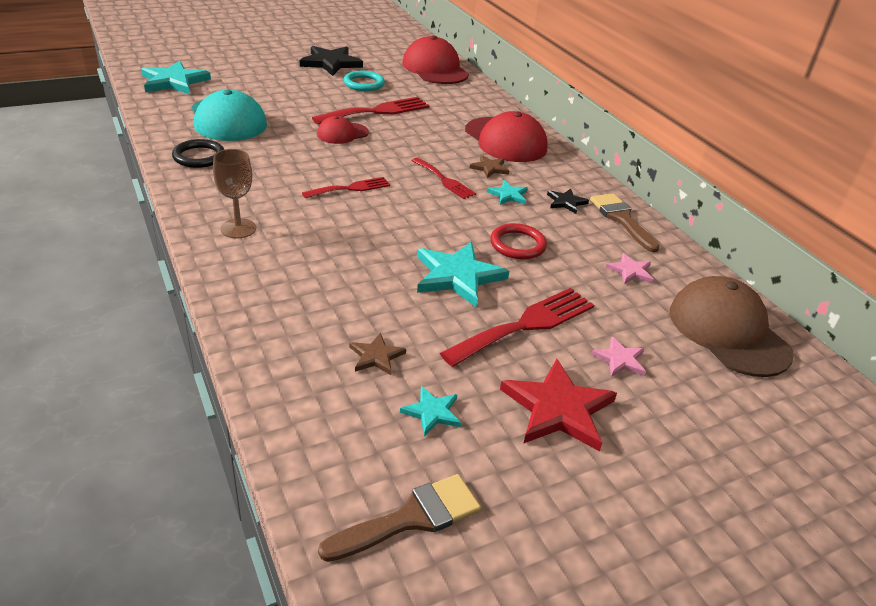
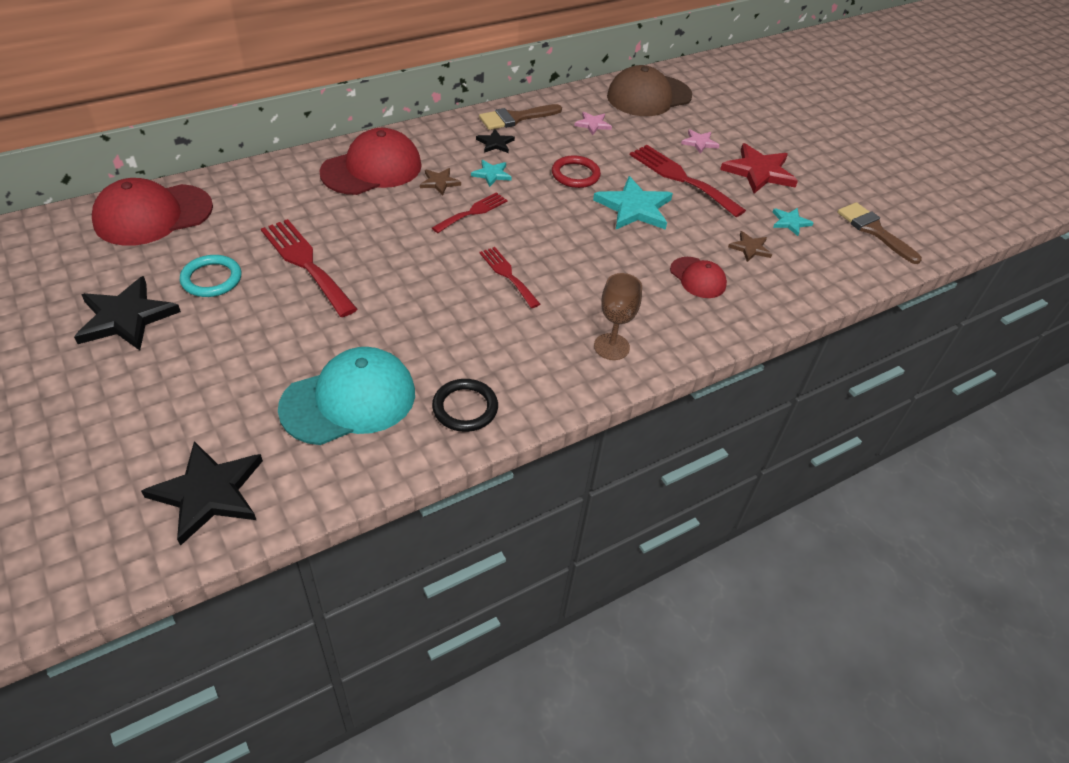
camera: 95 degrees left, 10 degrees up
(174, 81) = (209, 493): turquoise star -> black star
(342, 133) = (376, 289): red cap -> red cap (698, 278)

